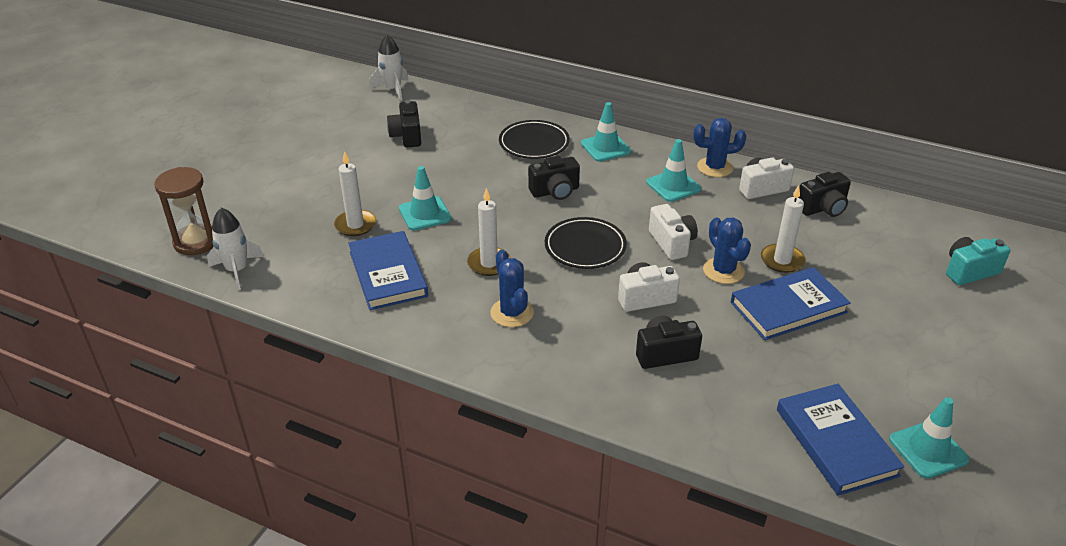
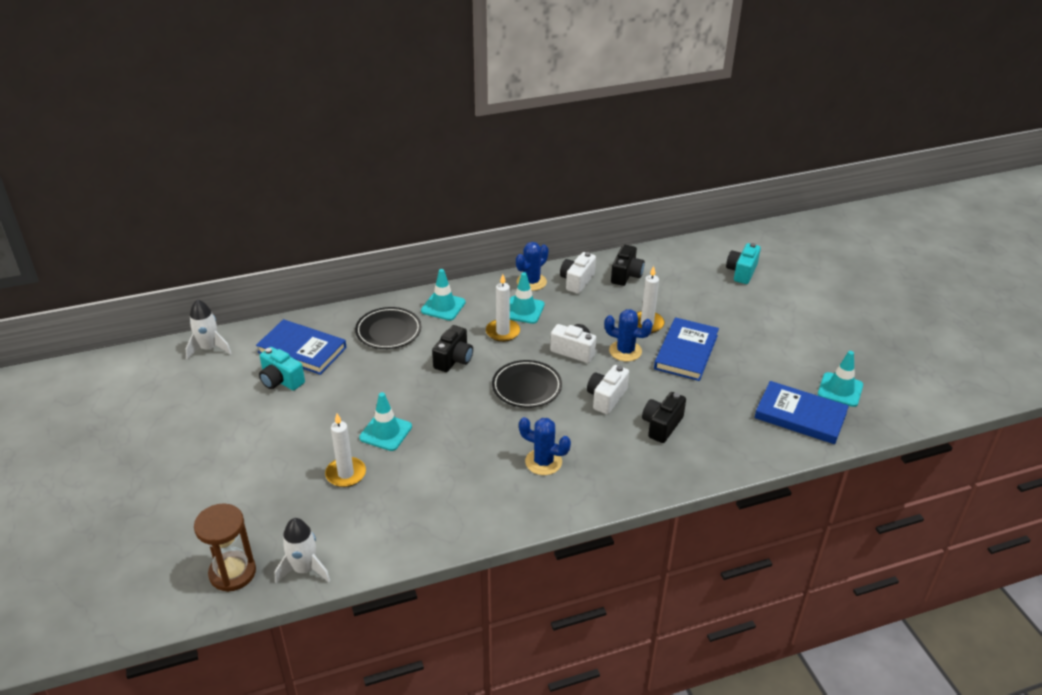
camera: 45 degrees left, 0 degrees up
(388, 274) = (424, 493): blue book -> blue book (302, 350)
(407, 136) = (281, 380): black camera -> turquoise camera
(489, 263) = (482, 439): white candle -> white candle (502, 332)

